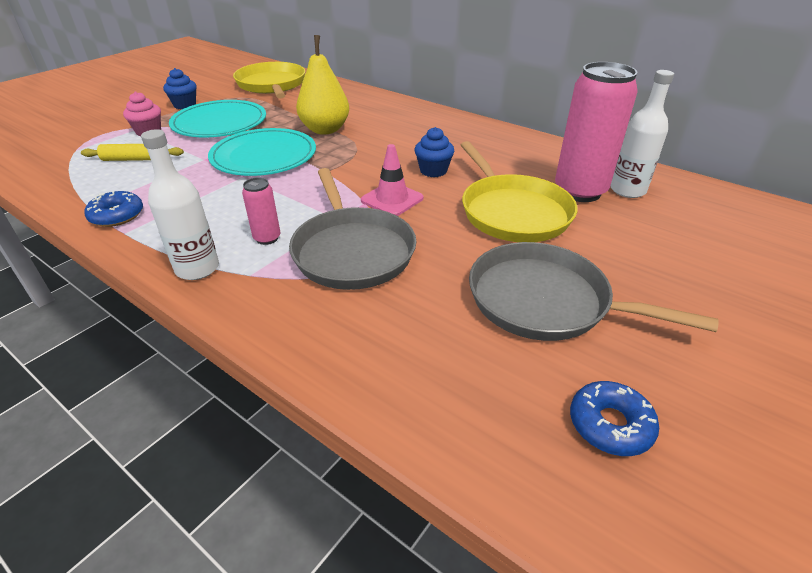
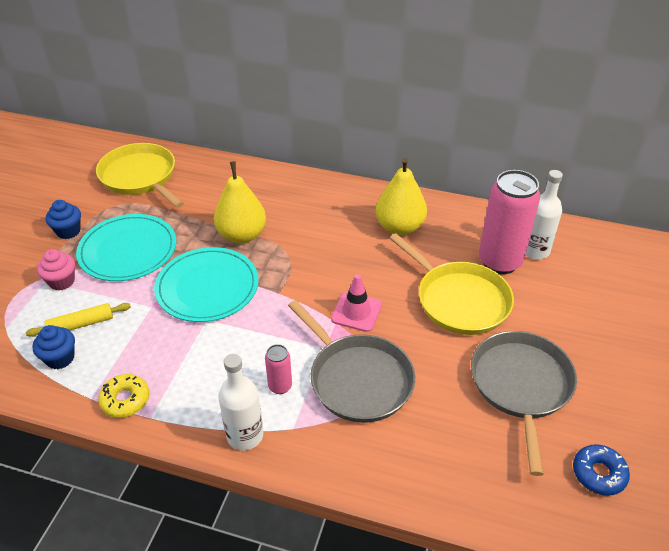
camera: 20 degrees left, 5 degrees up
(117, 215) = (125, 400): blue donut -> yellow donut
(433, 171) = (372, 267): blue cupcake -> blue cupcake (60, 358)
(483, 149) = (399, 227): none -> yellow pear
(545, 301) = (521, 385): grey pan -> grey pan turned 90 degrees clockwise

